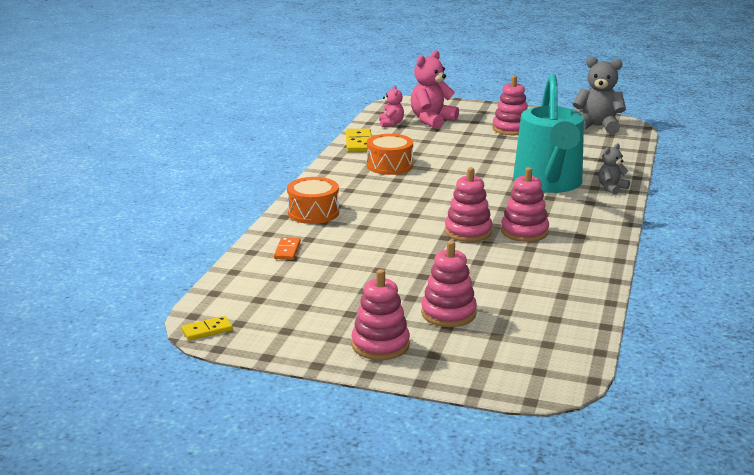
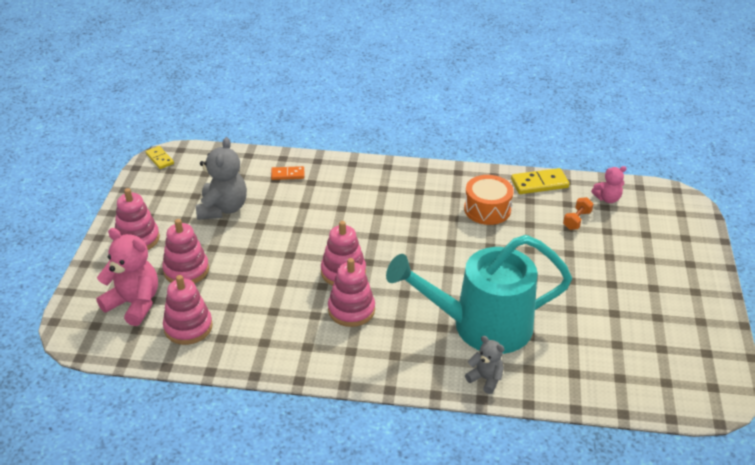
camera: 80 degrees right, 15 degrees up
(313, 213) = (363, 178): orange drum -> none
(417, 137) = (577, 220): none -> orange dumbbell
(432, 120) = (634, 227): pink teddy bear -> pink teddy bear (134, 304)
(511, 129) = (640, 291): pink stacking toy -> pink stacking toy (188, 327)
(597, 127) = (692, 370): grey teddy bear -> grey teddy bear (223, 209)

